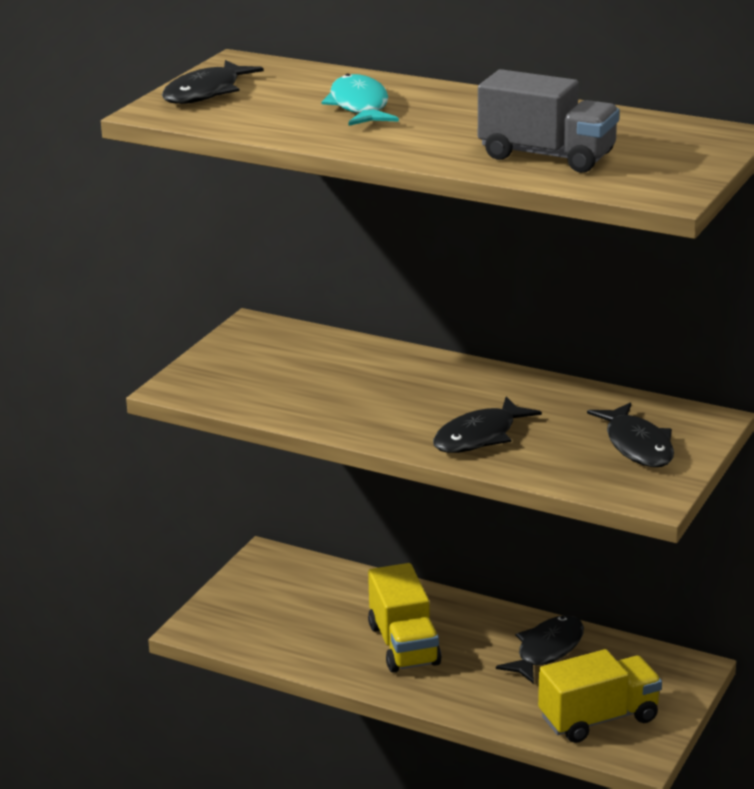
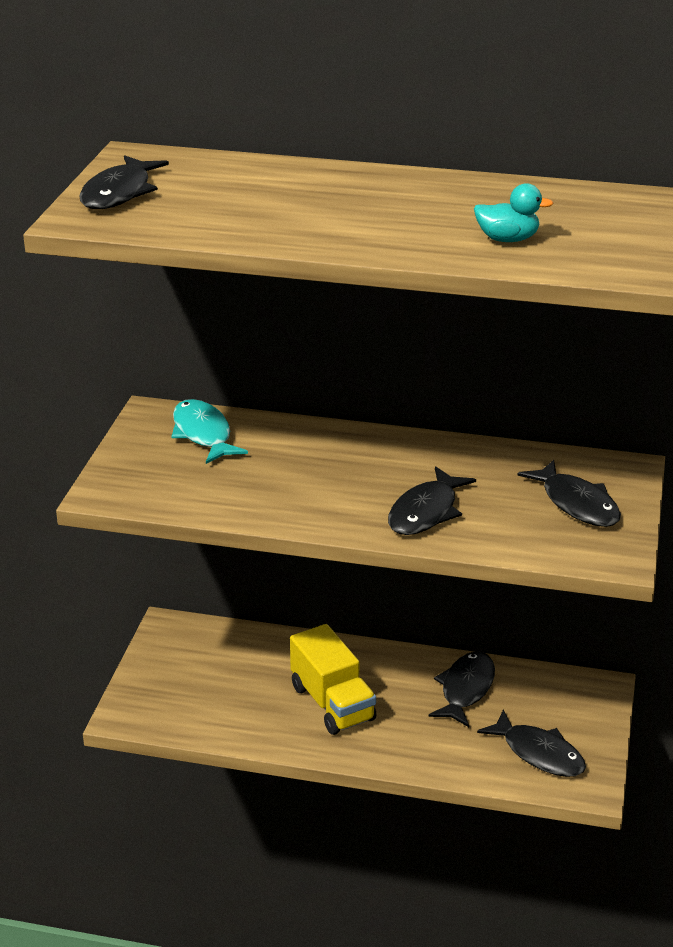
camera: 15 degrees left, 5 degrees up
(359, 106) = (286, 197): turquoise fish -> turquoise fish (203, 434)
(547, 156) = (507, 239): grey truck -> turquoise duck
(598, 718) = (539, 753): yellow truck -> black fish

